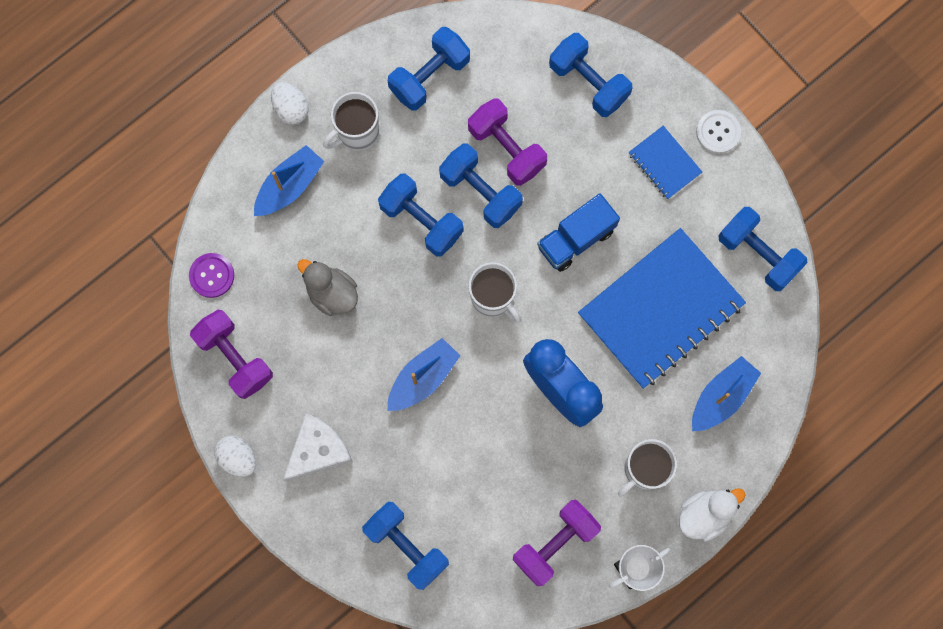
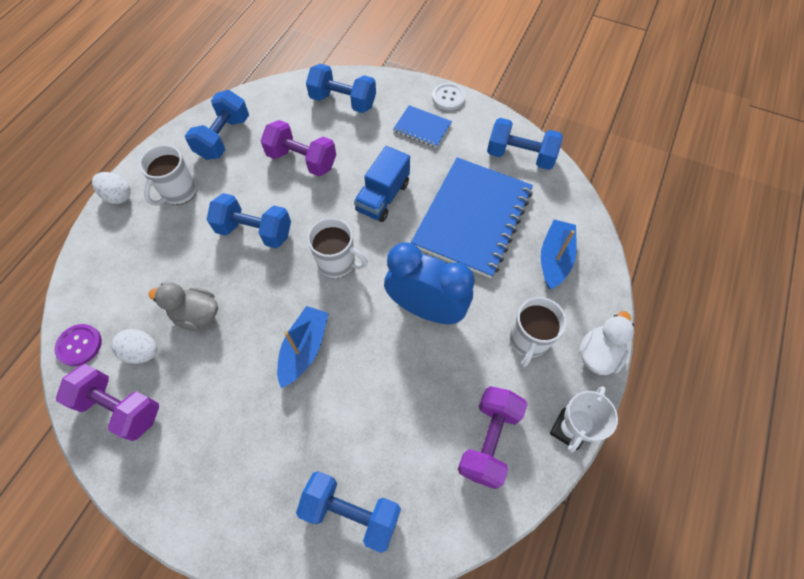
camera: 25 degrees left, 15 degrees down
(238, 458) = (149, 503): white egg -> white egg (142, 352)
(289, 186) = (133, 249): blue boat -> none
(317, 450) = (229, 458): white cheese -> none
(480, 192) = (294, 194): blue dumbbell -> none

